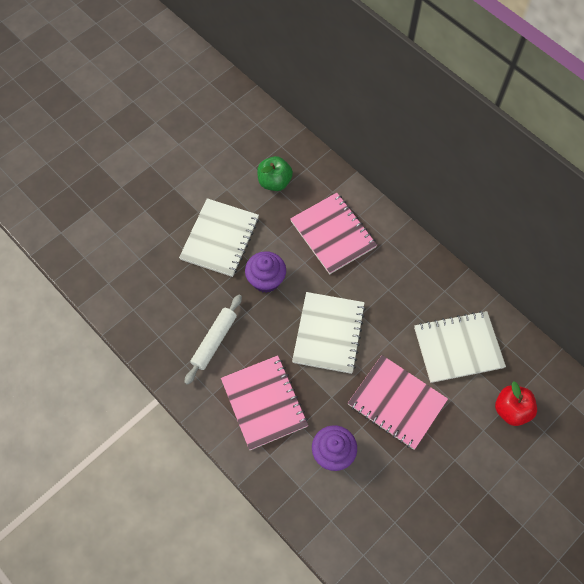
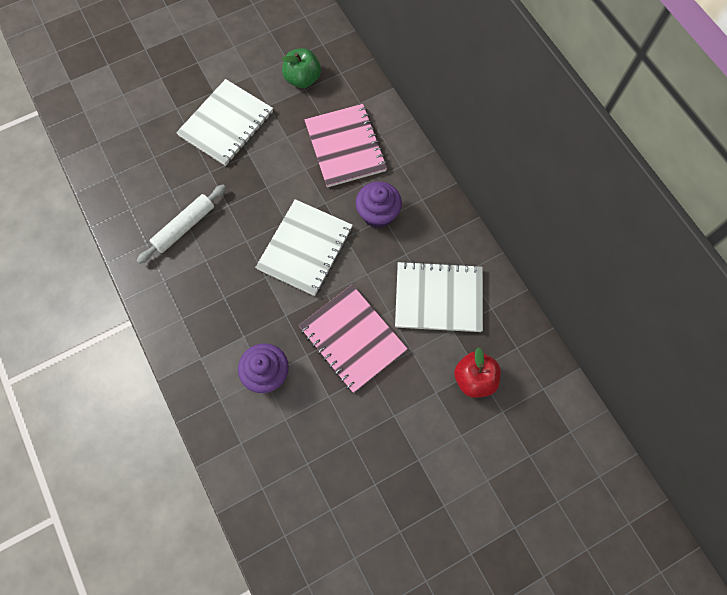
camera: 15 degrees right, 5 degrees up
(264, 403) = (213, 303): pink notebook -> none
(266, 280) = (259, 177): purple cupcake -> purple cupcake (378, 214)

